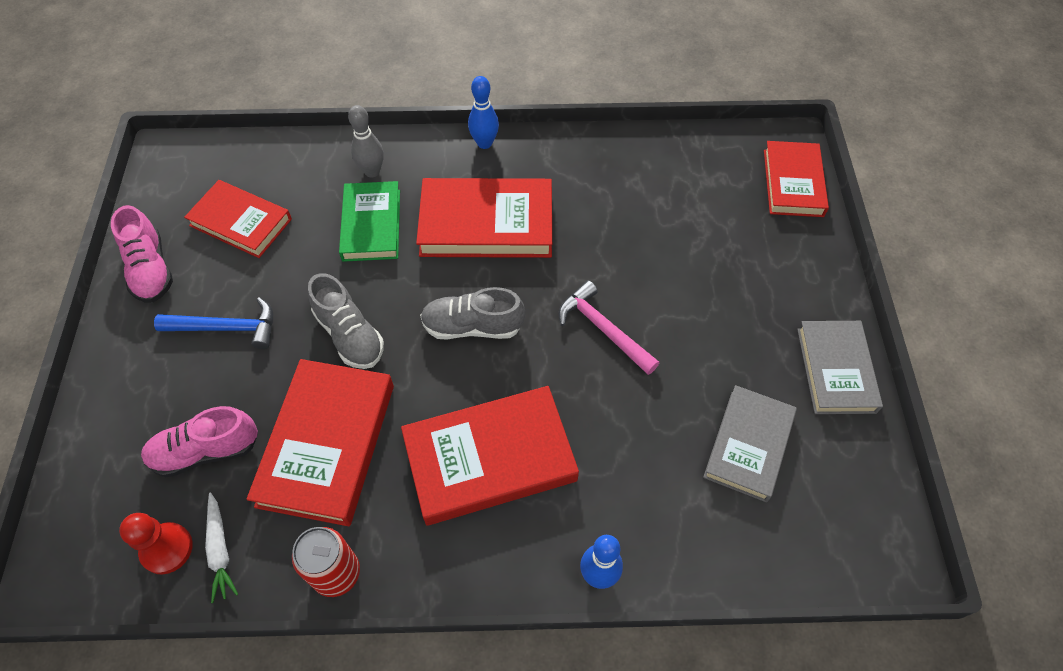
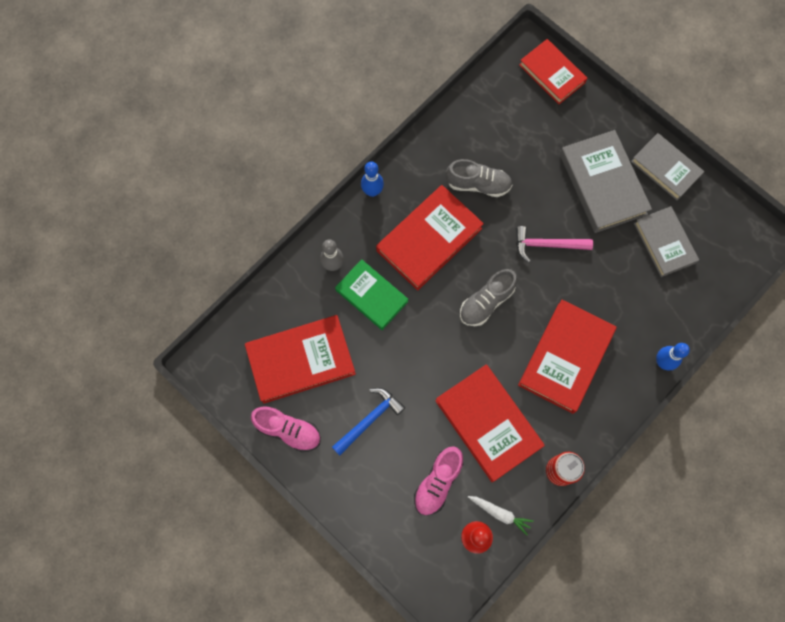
camera: 45 degrees left, 15 degrees up
(241, 222) = (301, 360): red book -> red book, size x1.50
(349, 335) = (433, 363): grey shoe -> grey shoe (478, 184)
(737, 324) = (602, 184): none -> grey book

